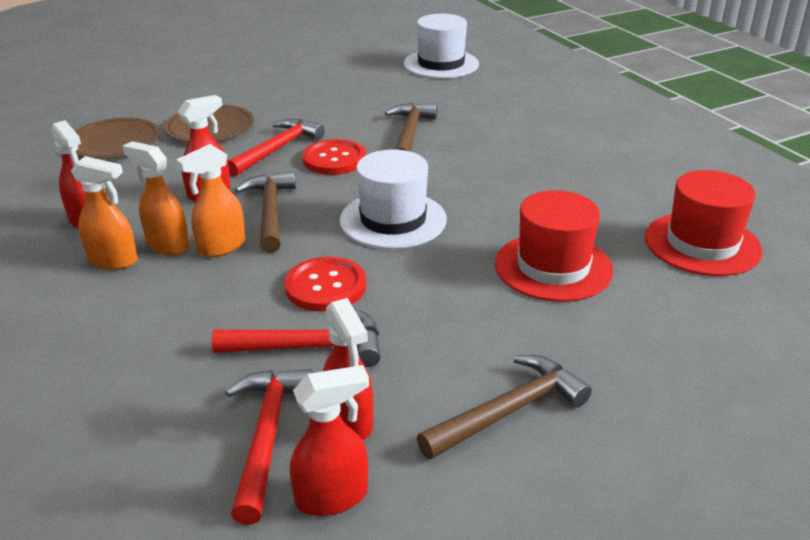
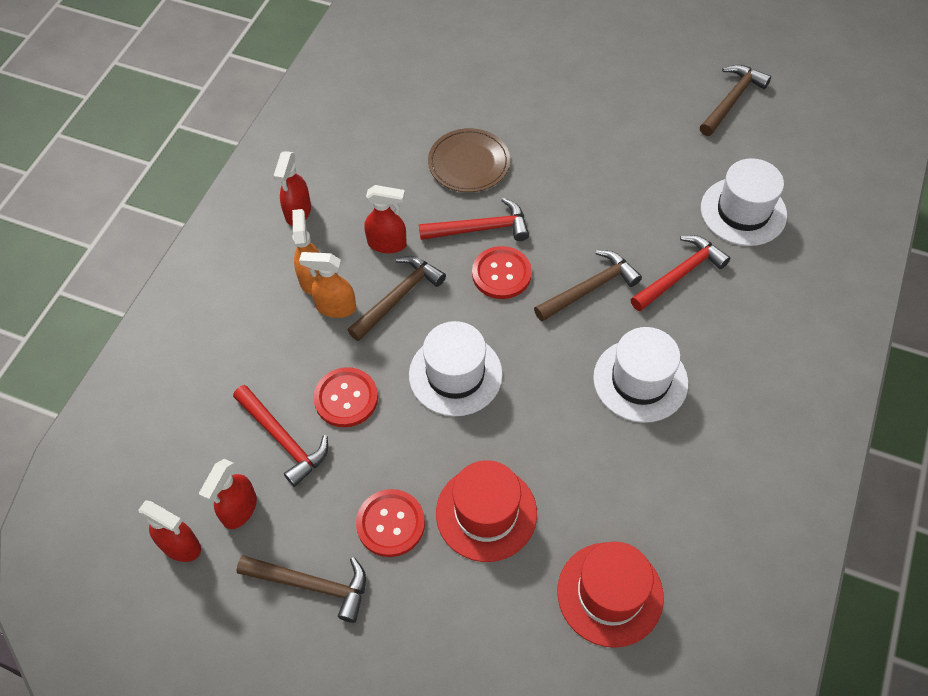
camera: 50 degrees right, 25 degrees up
(113, 261) = (273, 267): orange spray bottle -> none
(114, 142) = (395, 132): brown plate -> none
(267, 436) = (198, 480): red hammer -> red hammer (680, 274)
(351, 33) = (732, 100): none -> brown hammer
(499, 324) = (390, 524): none -> red button
(520, 150) = (640, 380): none -> white hat

